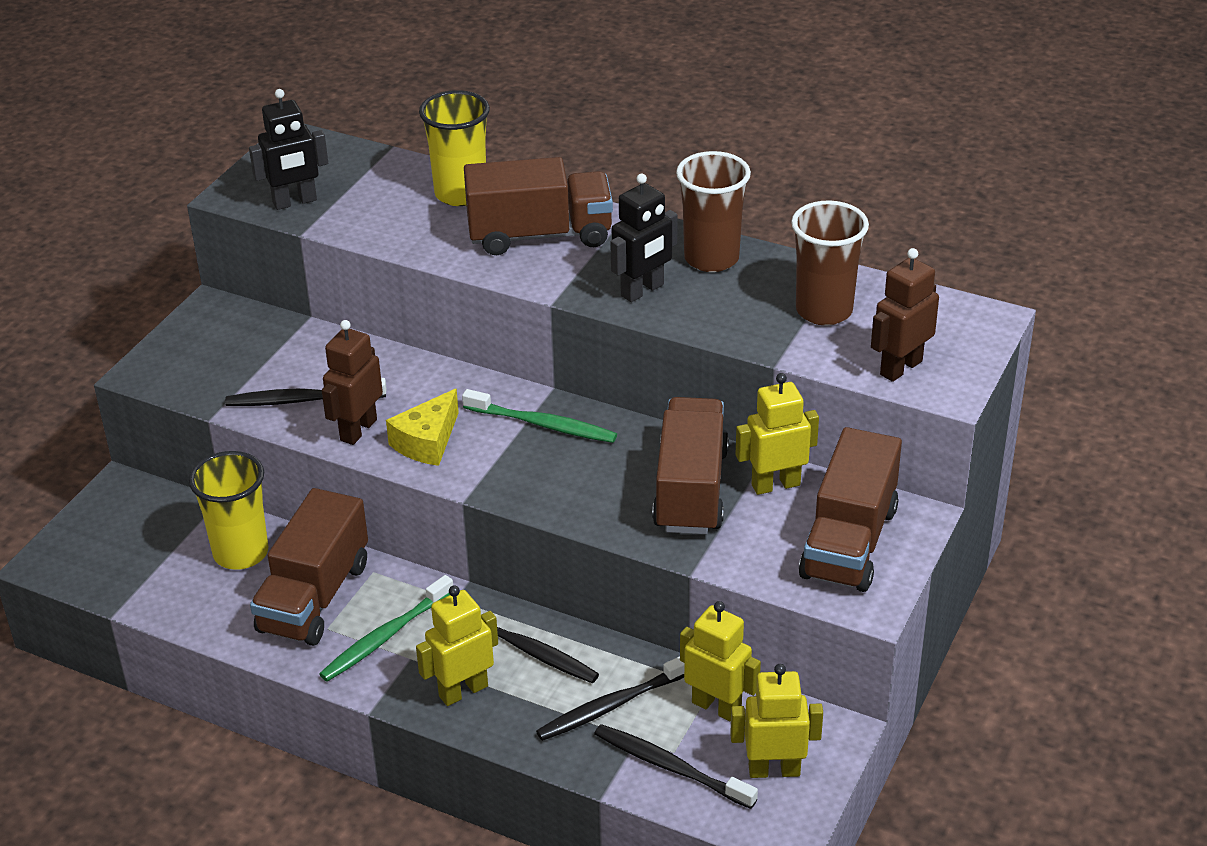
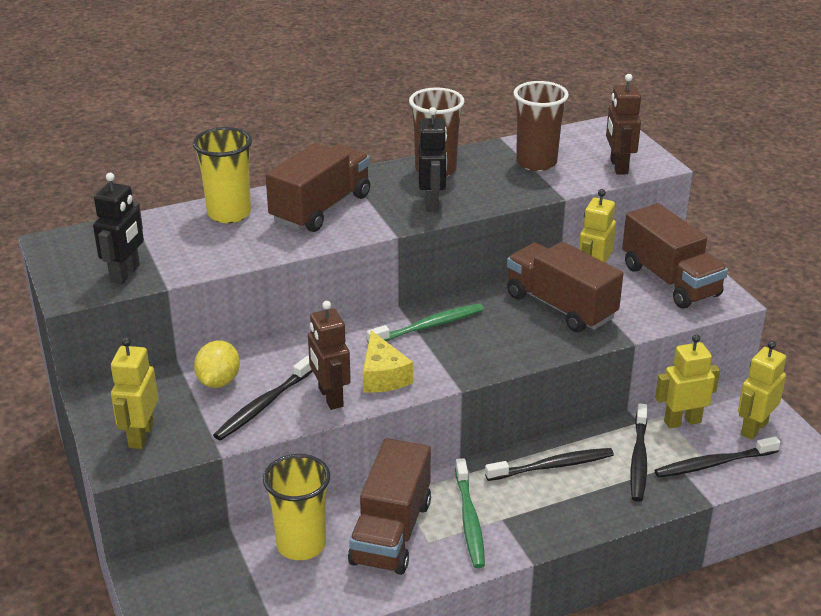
camera: 50 degrees left, 5 degrees down
(306, 356) = (218, 381): none -> yellow lemon
(314, 597) = (391, 532): brown truck -> brown truck turned 45 degrees clockwise
(463, 691) = (559, 511): yellow robot -> yellow robot (140, 435)

